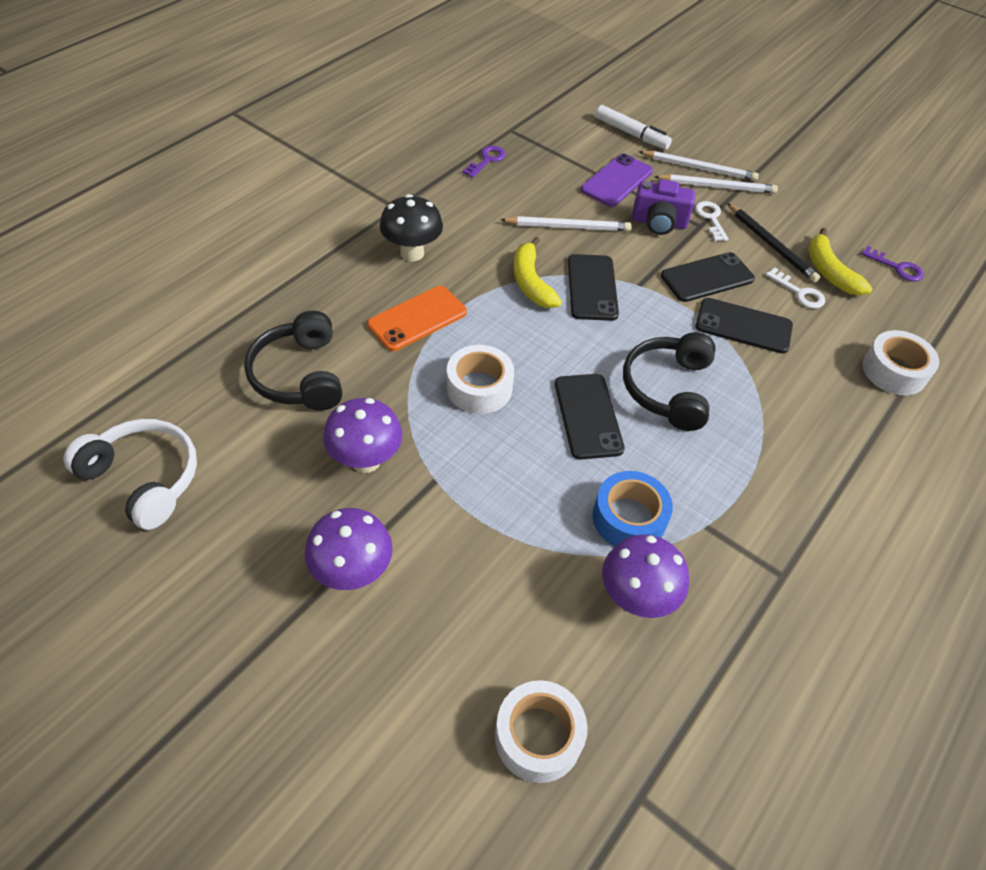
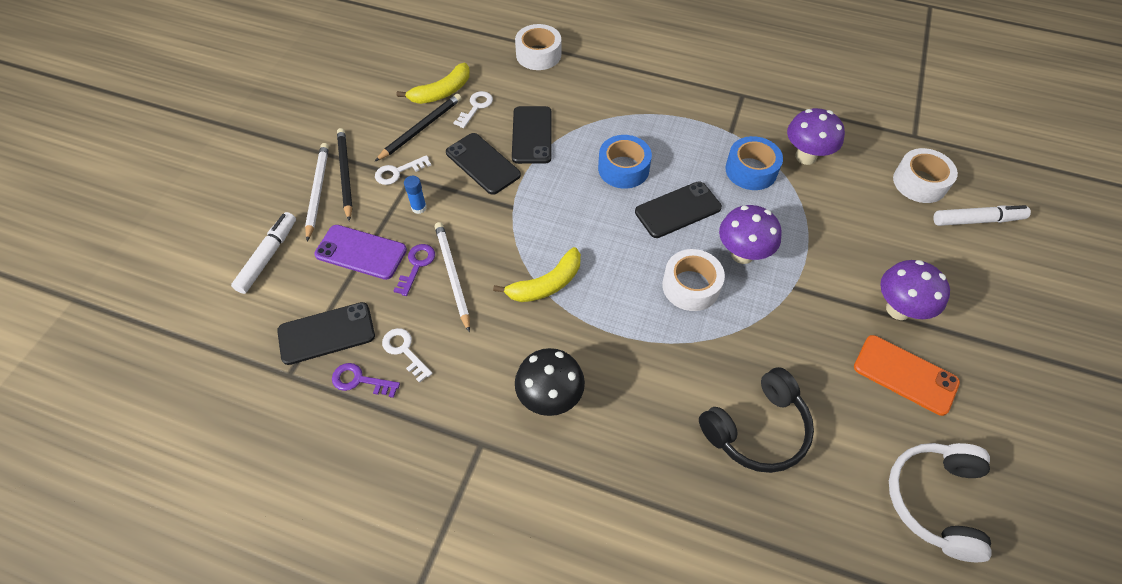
camera: 105 degrees left, 5 degrees up
(366, 460) = (808, 339): purple mushroom -> purple mushroom (742, 254)
(417, 318) = (637, 359): orange phone -> orange phone (905, 375)
(437, 778) = (977, 220): none -> white marker
(502, 186) = (404, 351): none -> white key
(592, 287) = (532, 238): black phone -> black phone (326, 333)
(658, 223) = (419, 207): purple camera -> blue glue stick
(668, 389) = (623, 168): black headphones -> blue tape
(717, 187) = (345, 174): white pencil -> black pencil
(897, 267) = (420, 56): purple key -> purple key (417, 265)

